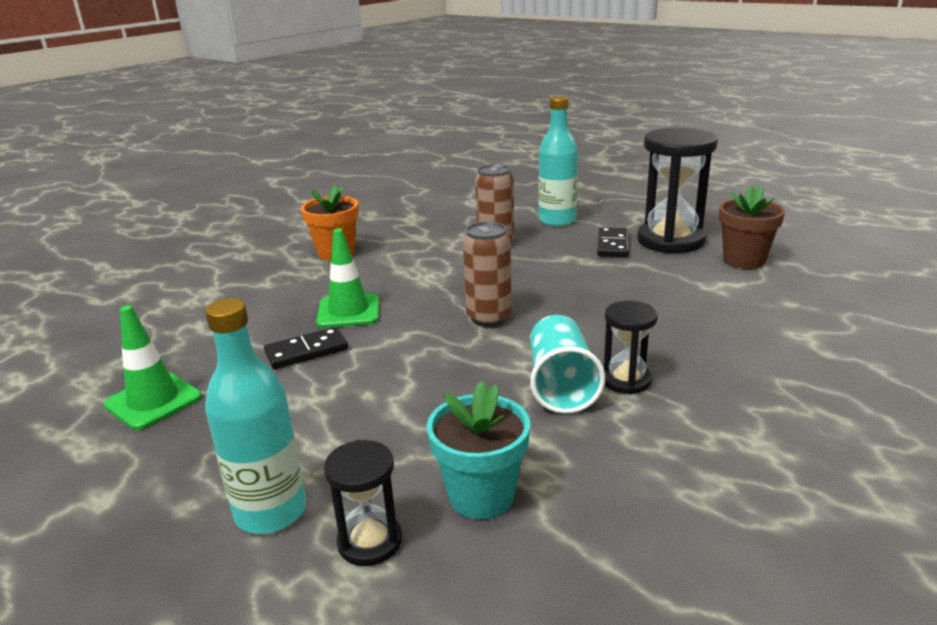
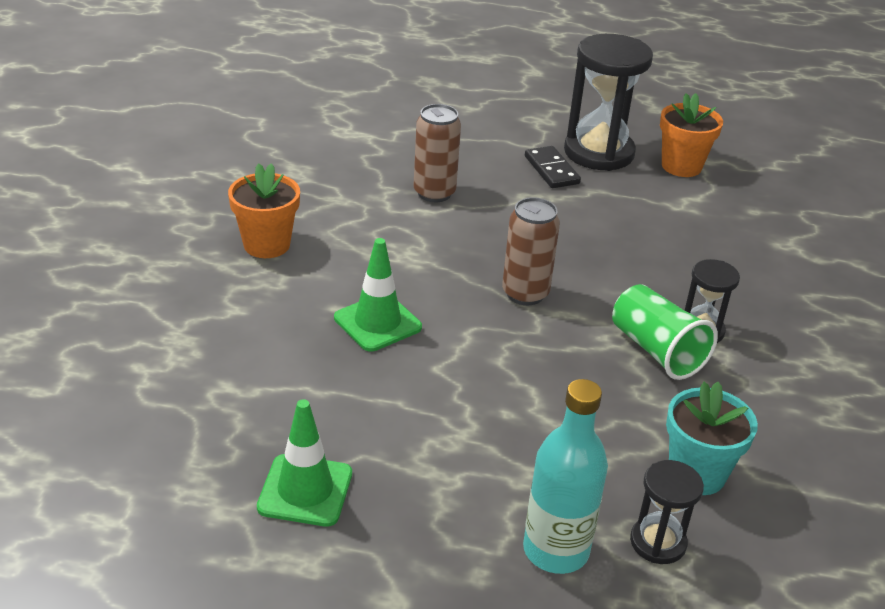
camera: 35 degrees left, 10 degrees up
(306, 351) = (392, 384): black domino -> none
(557, 220) = (464, 144): turquoise bottle -> none
(561, 385) = (657, 351): turquoise cup -> green cup
(744, 260) = (681, 166): brown flower pot -> orange flower pot

